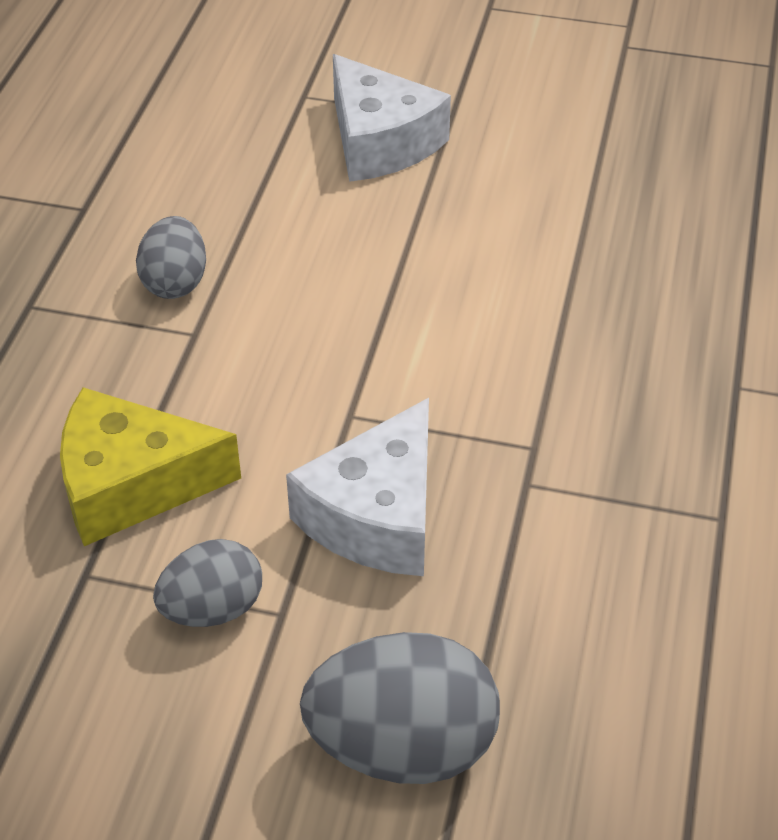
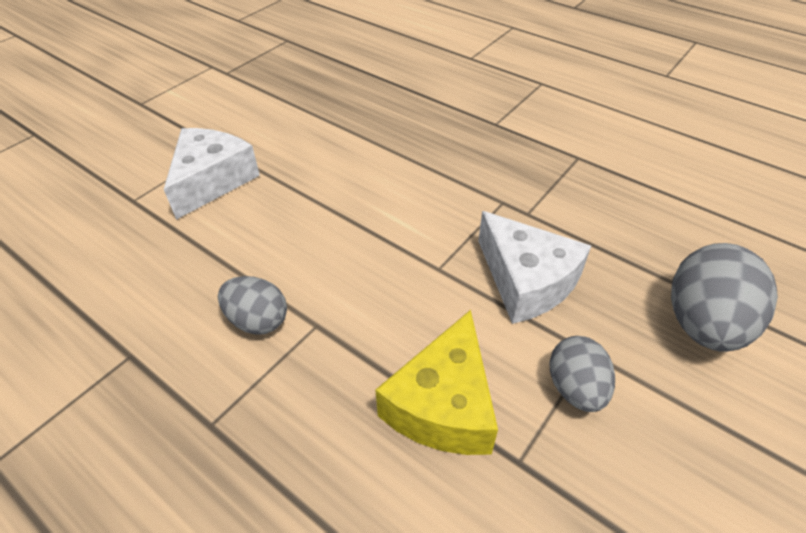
camera: 65 degrees left, 0 degrees up
(380, 142) = (212, 181): white cheese -> white cheese turned 60 degrees counterclockwise

